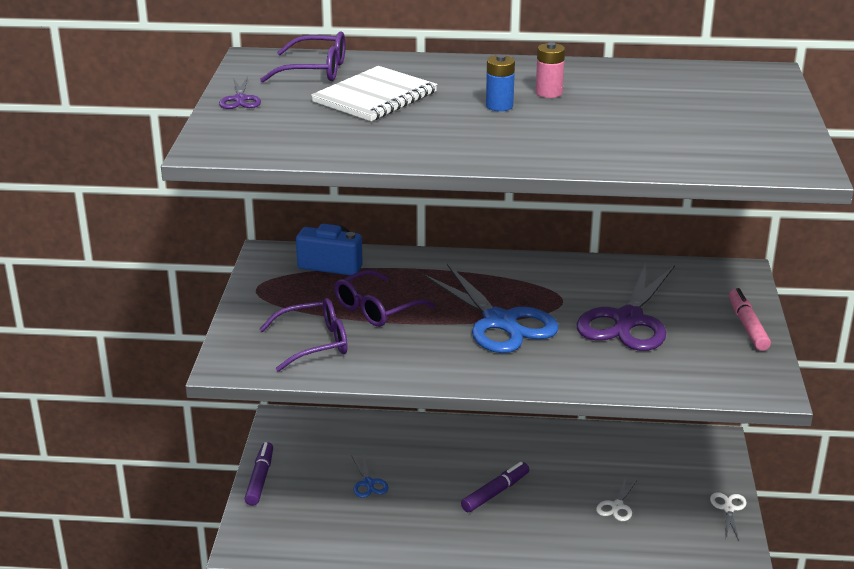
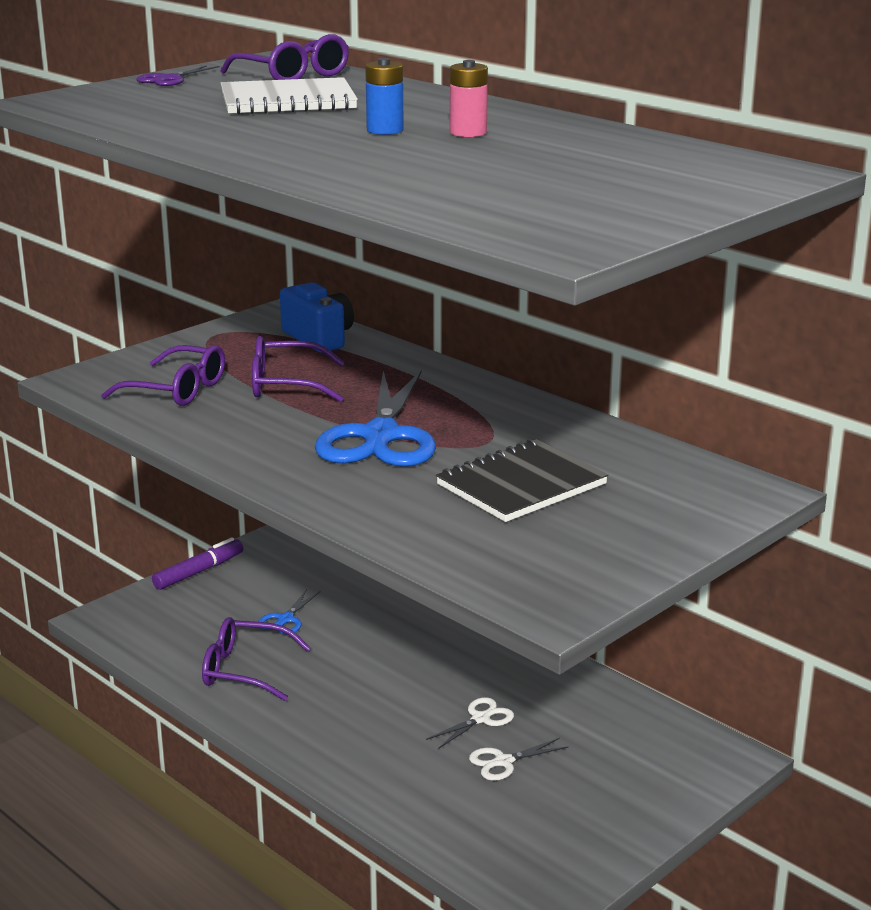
camera: 40 degrees right, 5 degrees down
(395, 530) = (246, 670): none -> purple glasses
(495, 493) = (393, 686): purple marker -> none
(628, 320) = (521, 485): purple scissors -> black notebook
(728, 509) = (633, 831): white scissors -> white scissors (480, 719)
(747, 326) = (655, 543): pink marker -> none

